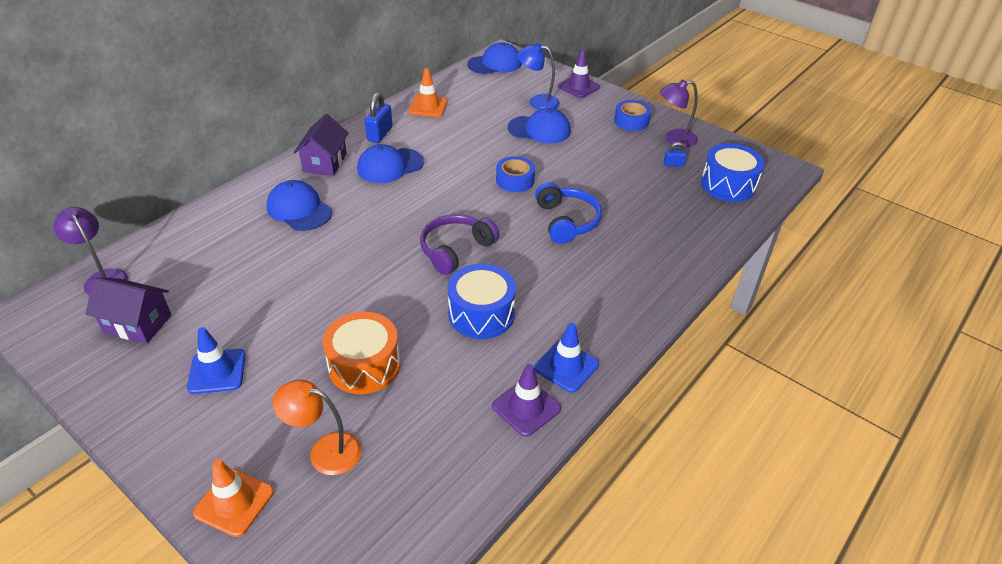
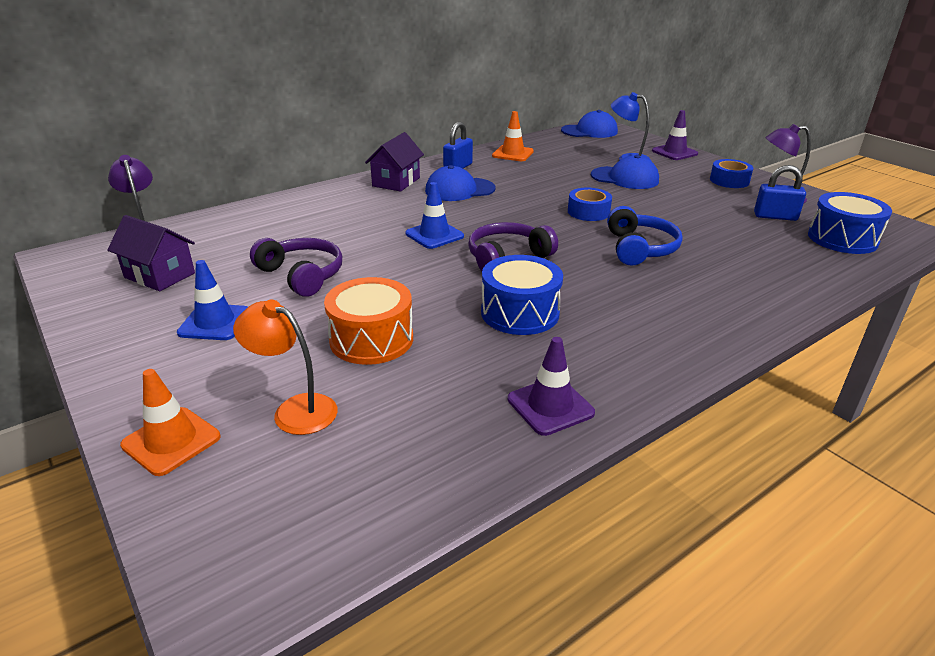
camera: 15 degrees right, 10 degrees down
(276, 301) = (302, 275): none -> purple headphones
(299, 209) = (357, 211): blue cap -> none
(566, 366) = (611, 373): blue traffic cone -> blue traffic cone (434, 235)
(673, 164) = (775, 216): blue padlock -> blue padlock, size x1.79

